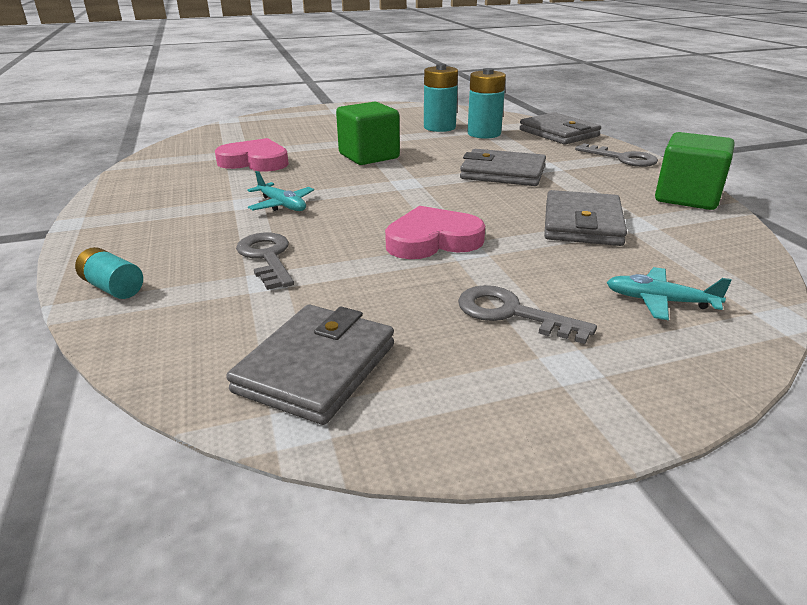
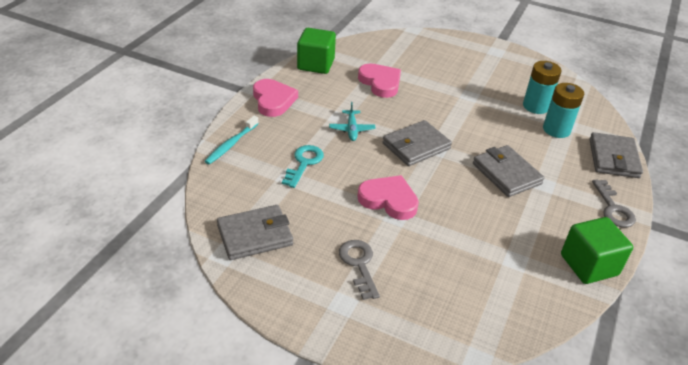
camera: 40 degrees right, 10 degrees up
(113, 288) = (231, 144): turquoise battery -> turquoise toothbrush
(124, 221) = (273, 100): none -> pink heart
(267, 257) = (304, 163): grey key -> turquoise key
(369, 156) = (448, 112): green cube -> green cube (316, 64)
(582, 224) = (484, 240): grey wallet -> grey wallet (416, 146)
(659, 301) = (435, 307): turquoise plane -> none

